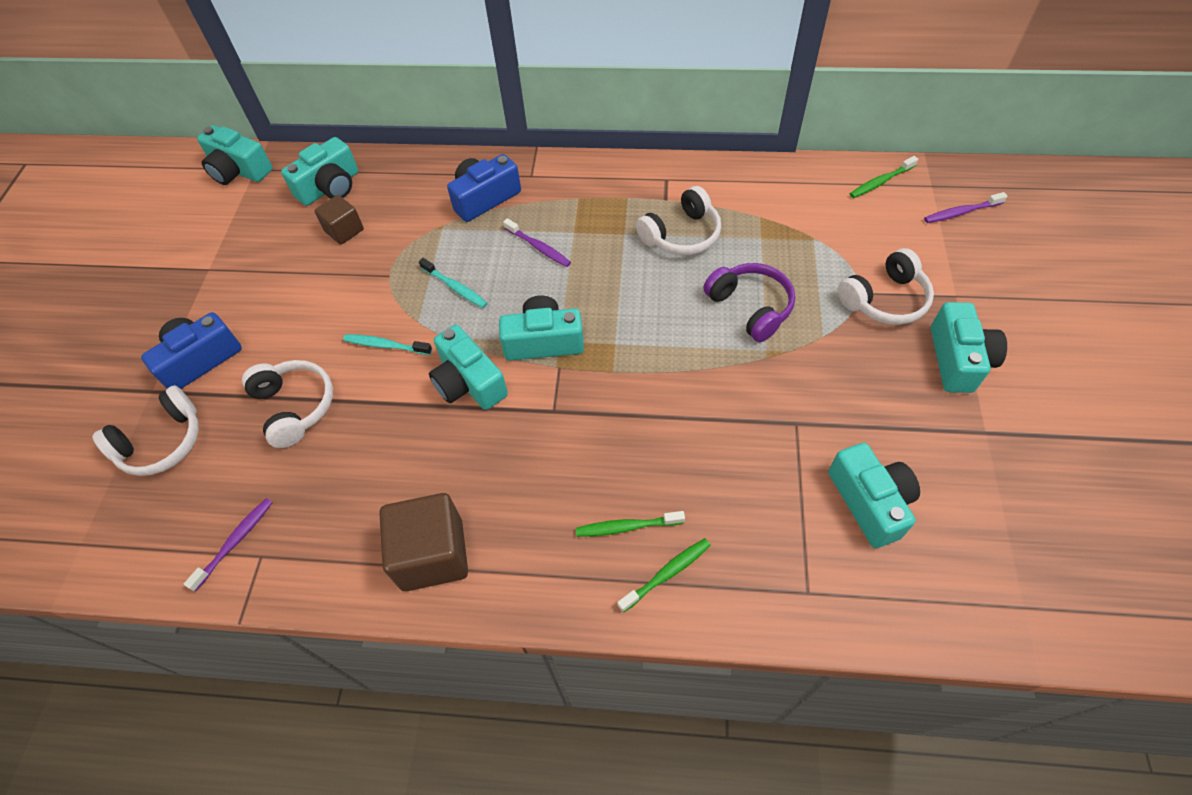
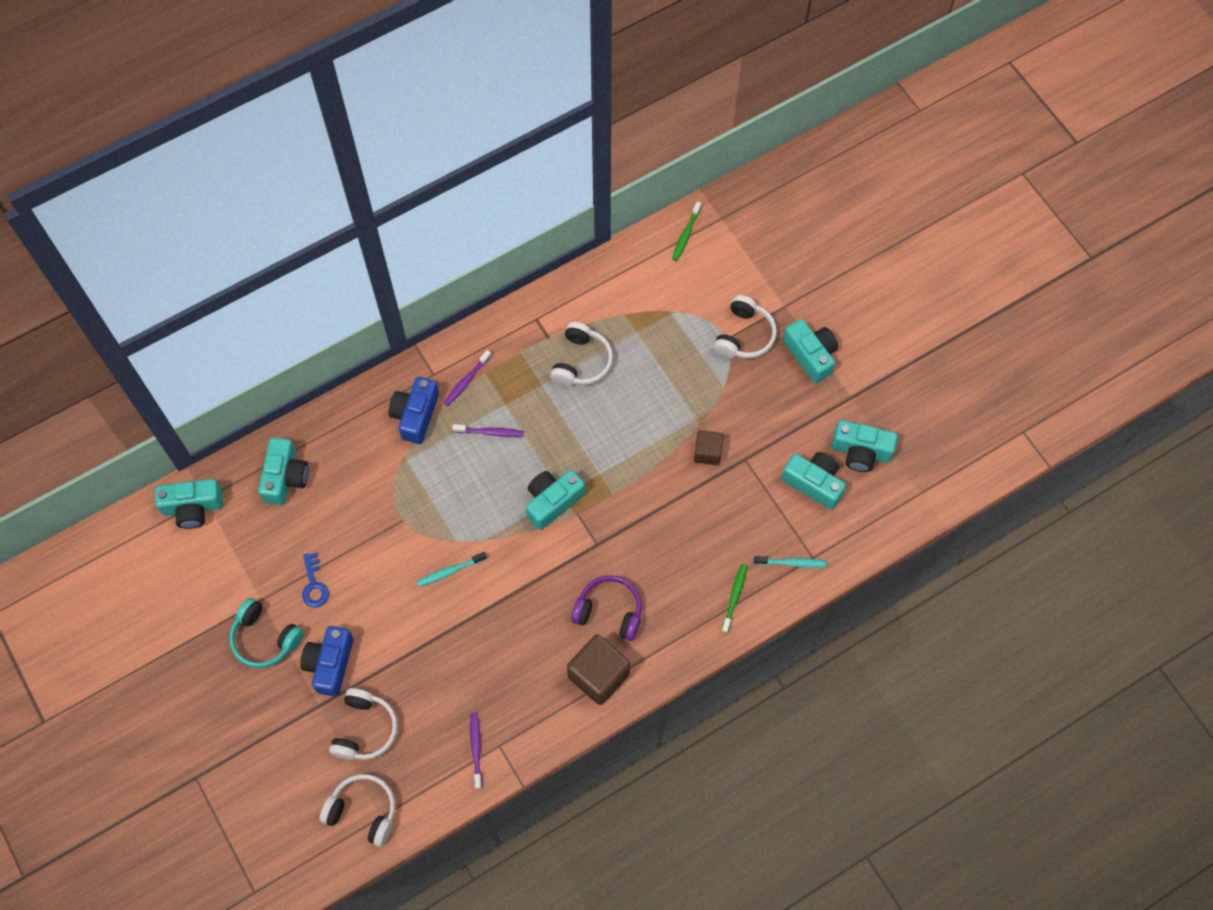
camera: 40 degrees left, 10 degrees up
(176, 302) = (265, 638): none -> turquoise headphones
(261, 283) = (314, 585): none -> blue key
(295, 407) = (429, 650): white headphones -> white headphones (363, 811)
(344, 230) = (334, 506): brown cube -> brown cube (707, 452)
(455, 287) = (459, 500): turquoise toothbrush -> turquoise toothbrush (792, 563)
(468, 382) = (528, 560): turquoise camera -> turquoise camera (861, 451)
(627, 527) = (694, 586): green toothbrush -> none
(750, 307) = (666, 393): purple headphones -> purple headphones (609, 611)
(961, 212) = (752, 232): purple toothbrush -> purple toothbrush (466, 381)

